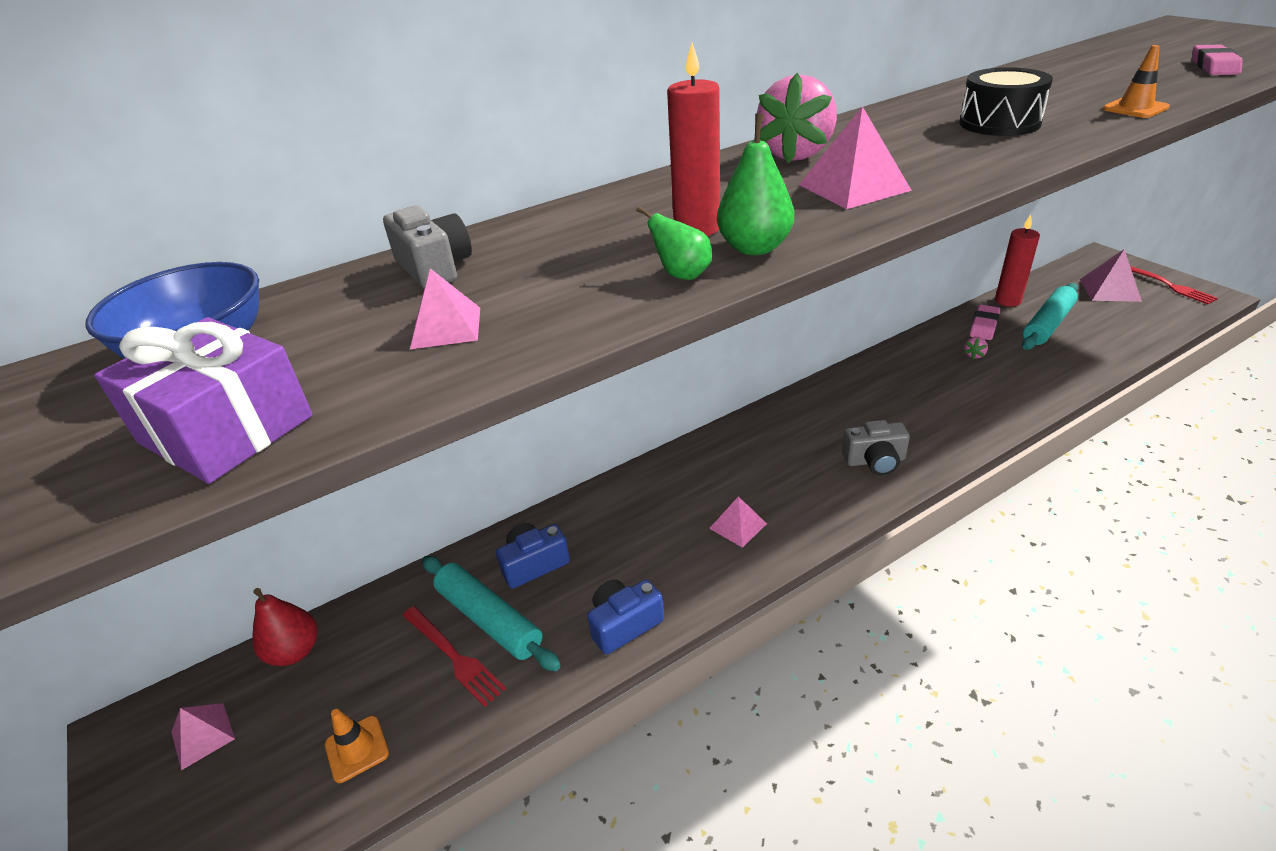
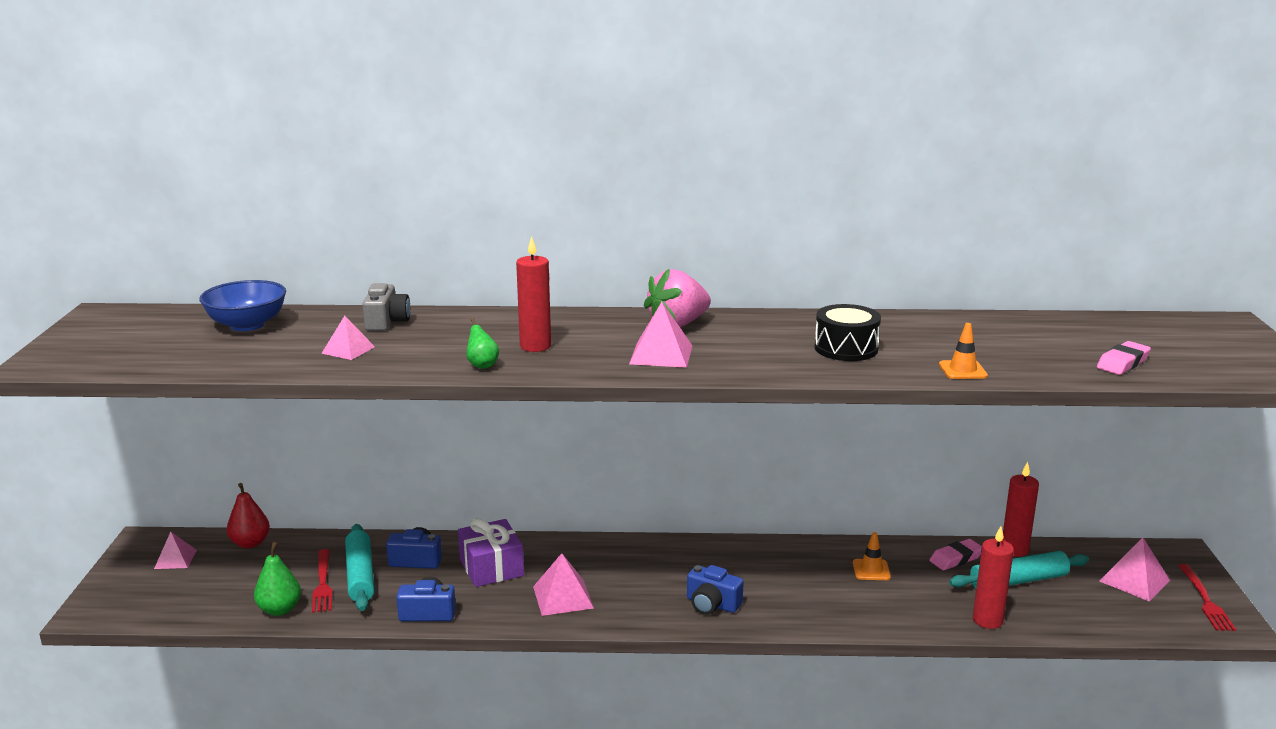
camera: 30 degrees right, 15 degrees down
(226, 429) = (218, 357): purple gift -> purple gift (491, 567)
(357, 749) = (235, 599): orange traffic cone -> orange traffic cone (871, 570)
(738, 525) = (563, 597): pink pyramid -> pink pyramid, size x1.51
(754, 248) = (540, 365): green pear -> green pear (279, 609)
(874, 461) = (712, 604): grey camera -> blue camera
(974, 355) = (909, 574): pink strawberry -> none
(1079, 367) = (987, 620): none -> red candle

